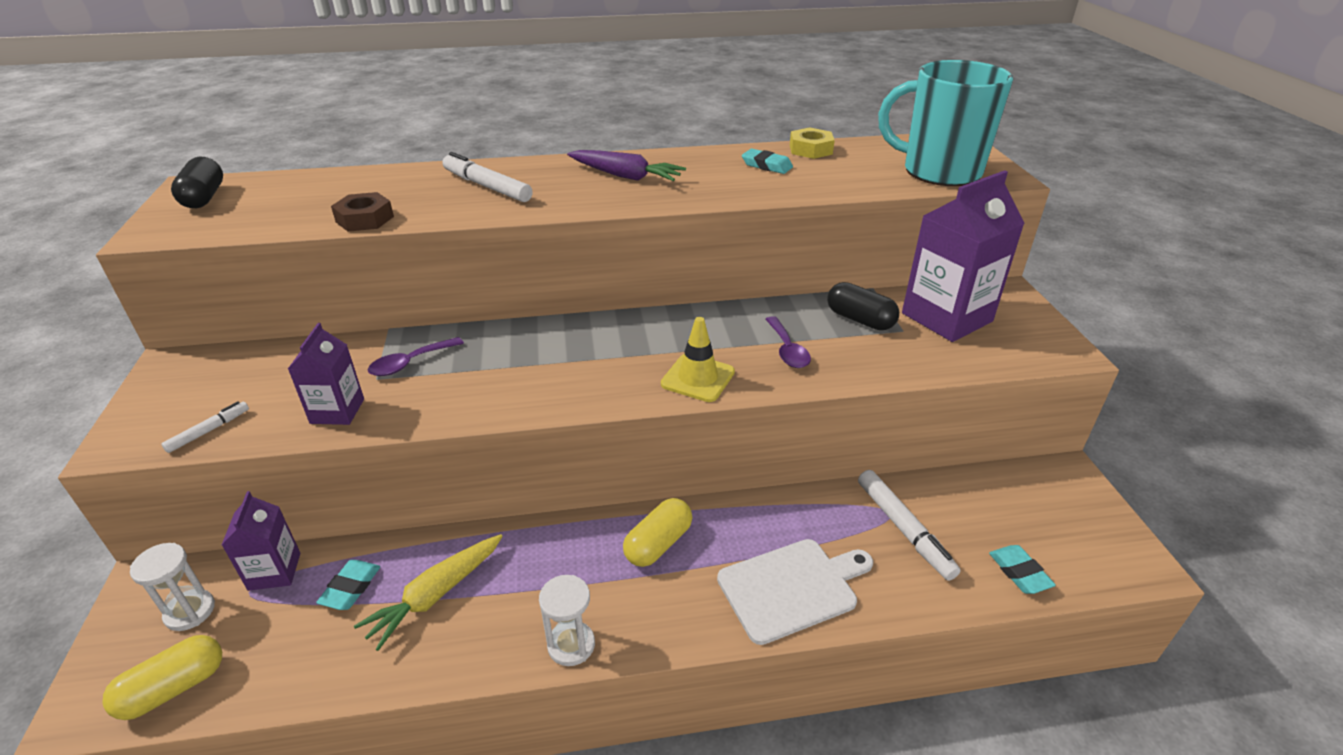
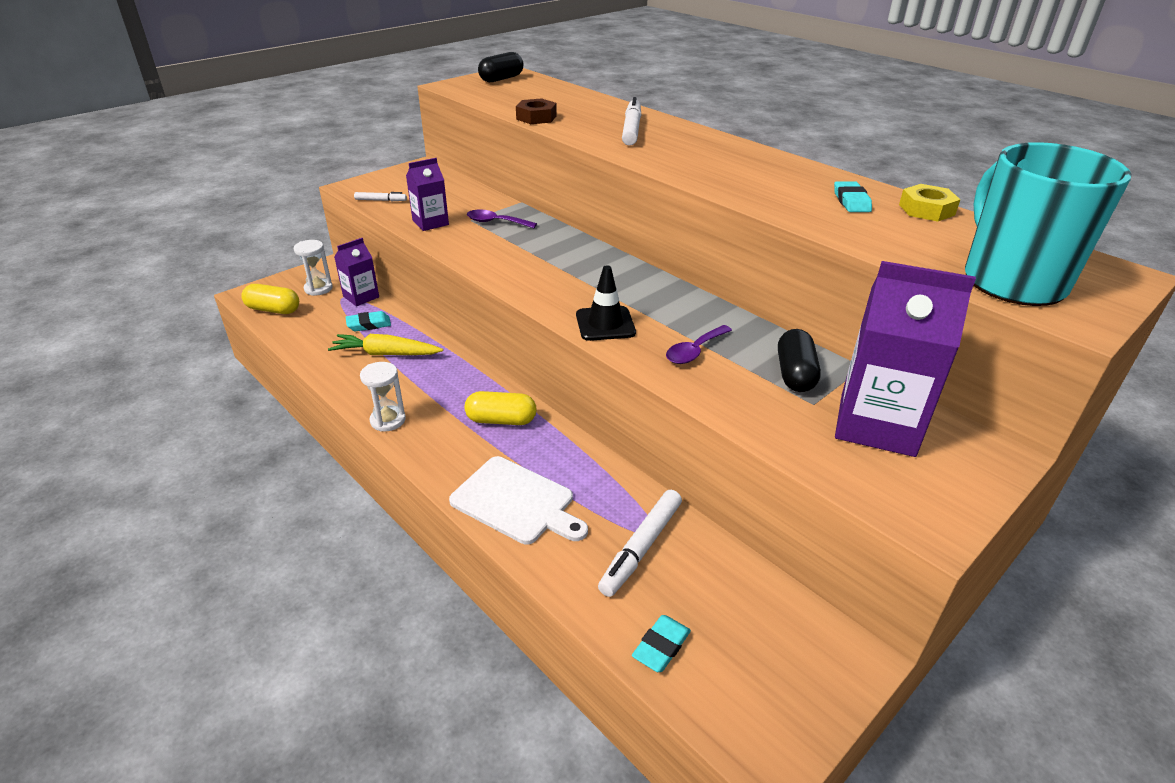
camera: 55 degrees right, 0 degrees up
(625, 176) = (726, 160): purple carrot -> none
(698, 378) = (605, 324): yellow traffic cone -> black traffic cone

